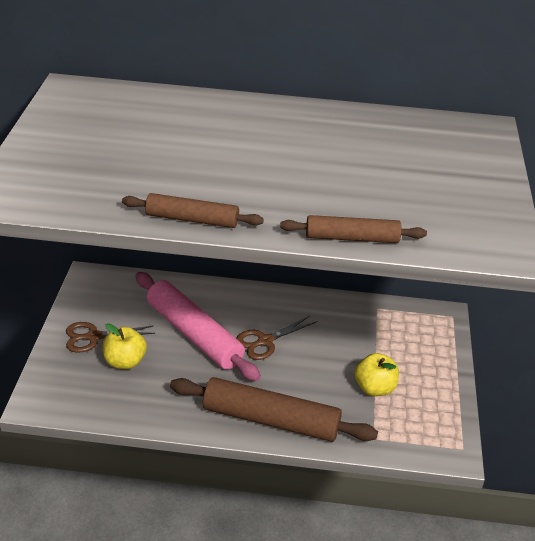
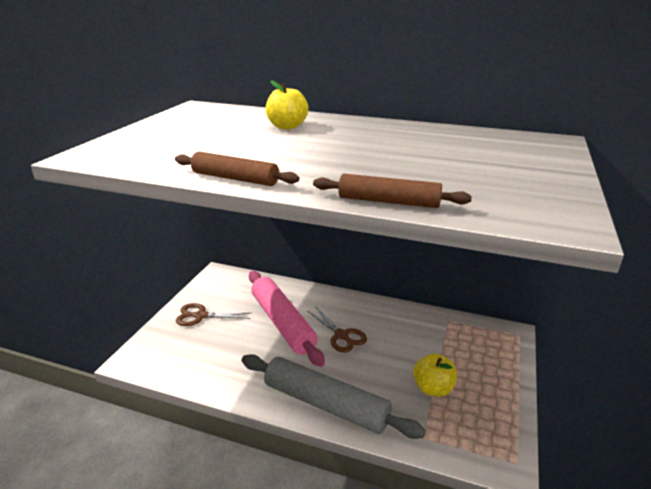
camera: 15 degrees right, 10 degrees down
(125, 361) = (217, 337): yellow apple -> yellow apple (287, 126)
(265, 341) = (341, 335): brown scissors -> brown scissors turned 105 degrees counterclockwise
(270, 420) = (325, 404): brown rolling pin -> grey rolling pin

